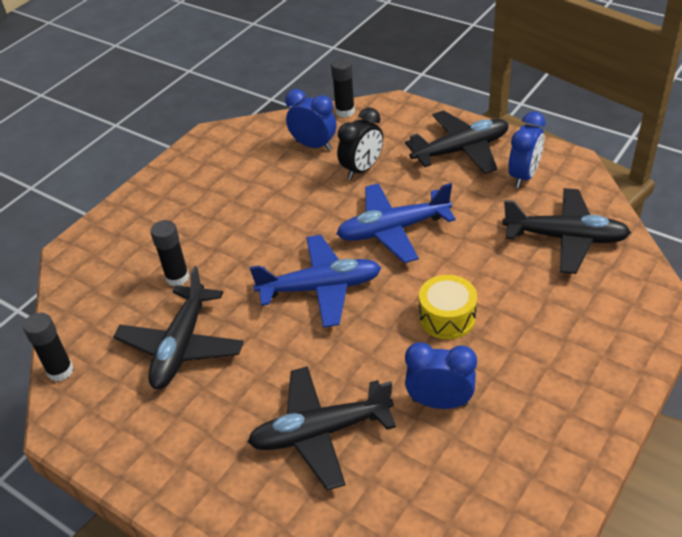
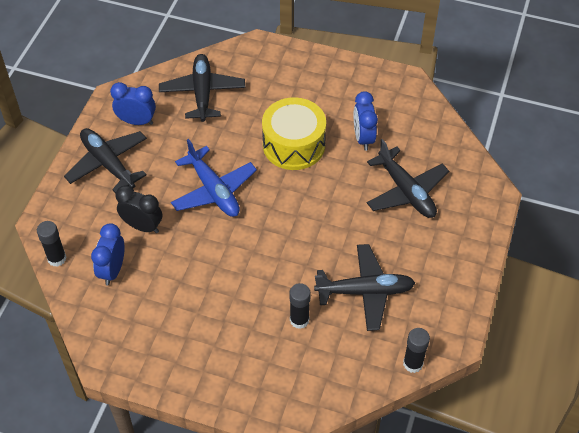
camera: 110 degrees left, 10 degrees up
(321, 288) = (285, 221): blue plane -> none
(447, 317) = (293, 145): yellow drum -> yellow drum, size x1.63

